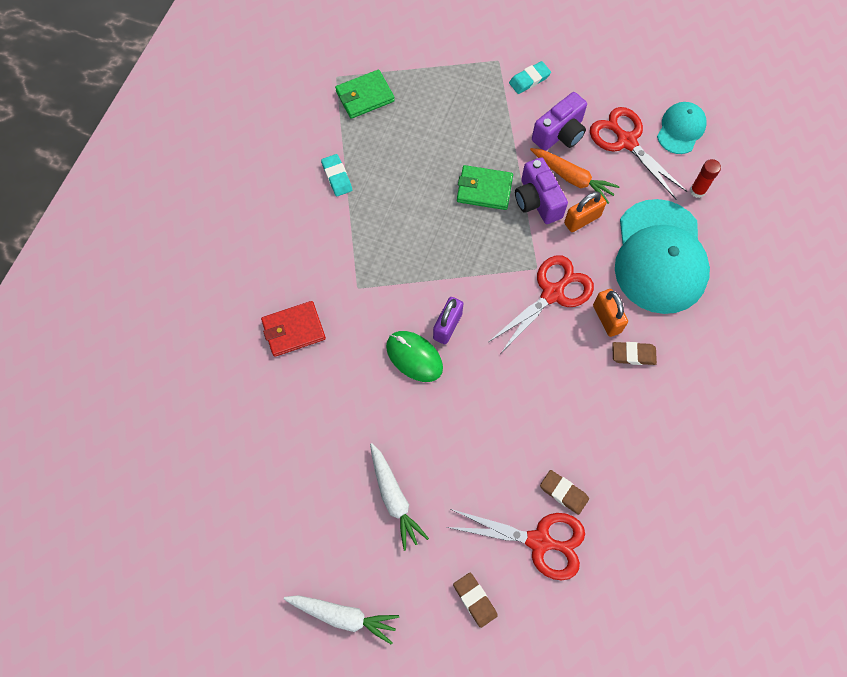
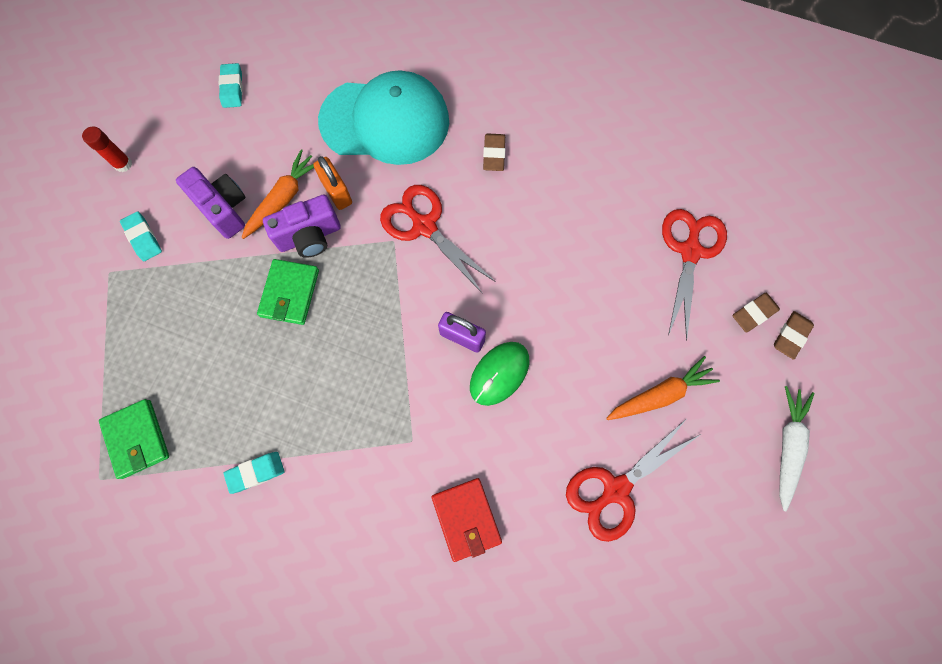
camera: 90 degrees left, 5 degrees up
(394, 498) = (660, 394): white carrot -> orange carrot
(563, 492) = (640, 227): brown eraser -> brown eraser (791, 336)
(606, 318) = (454, 176): orange padlock -> none
(626, 142) = (242, 141): red scissors -> red scissors (616, 489)
(681, 129) = (232, 88): turquoise cap -> turquoise eraser
(697, 191) = (310, 80): red glue stick -> red glue stick (123, 164)

